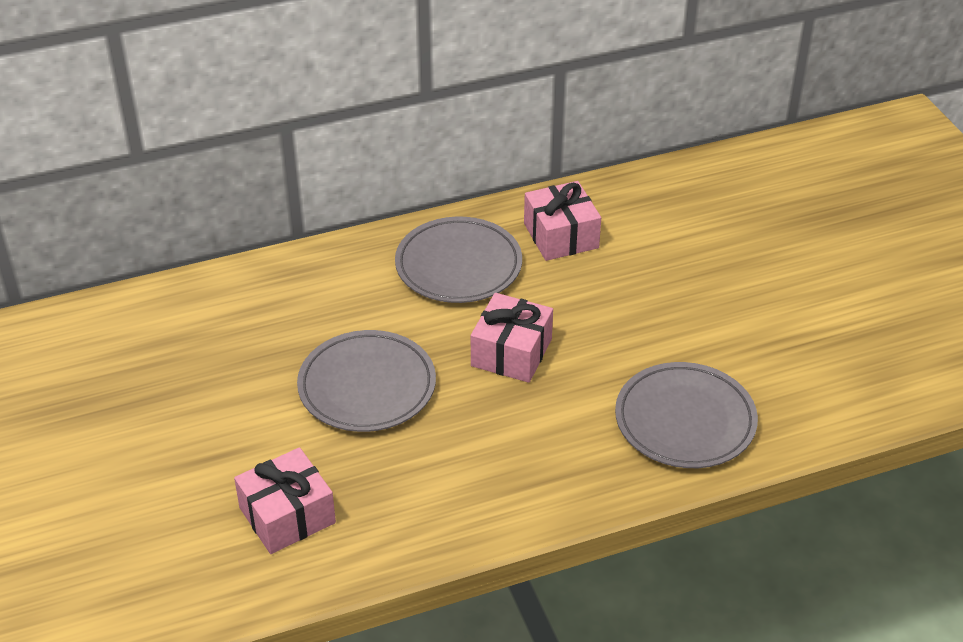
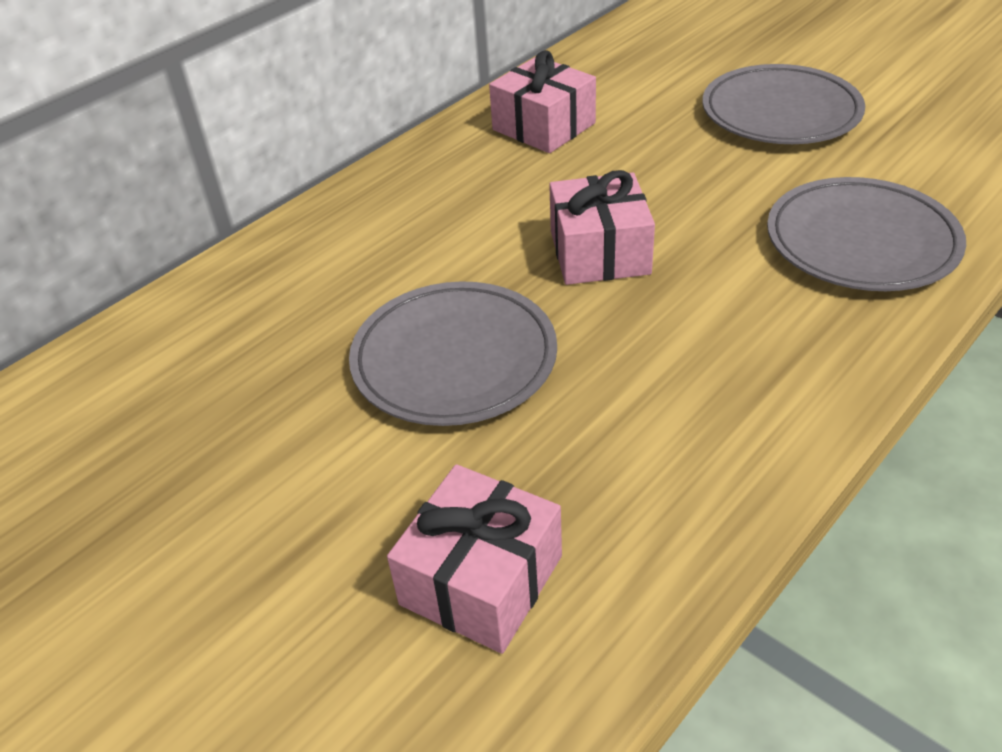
camera: 25 degrees left, 0 degrees up
(458, 265) = (454, 192): grey plate -> grey plate (780, 113)

